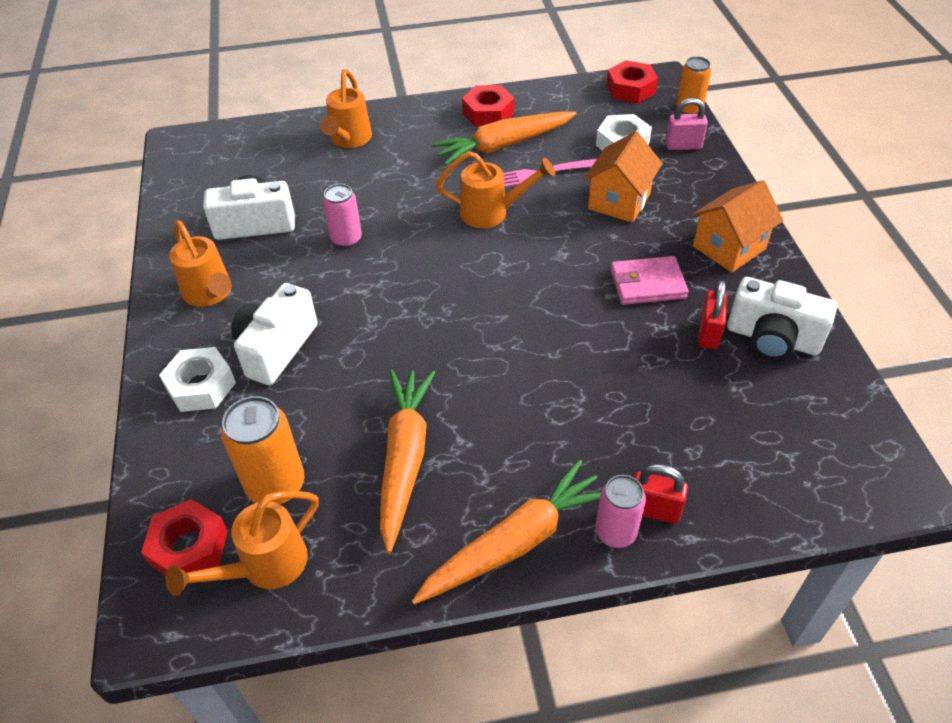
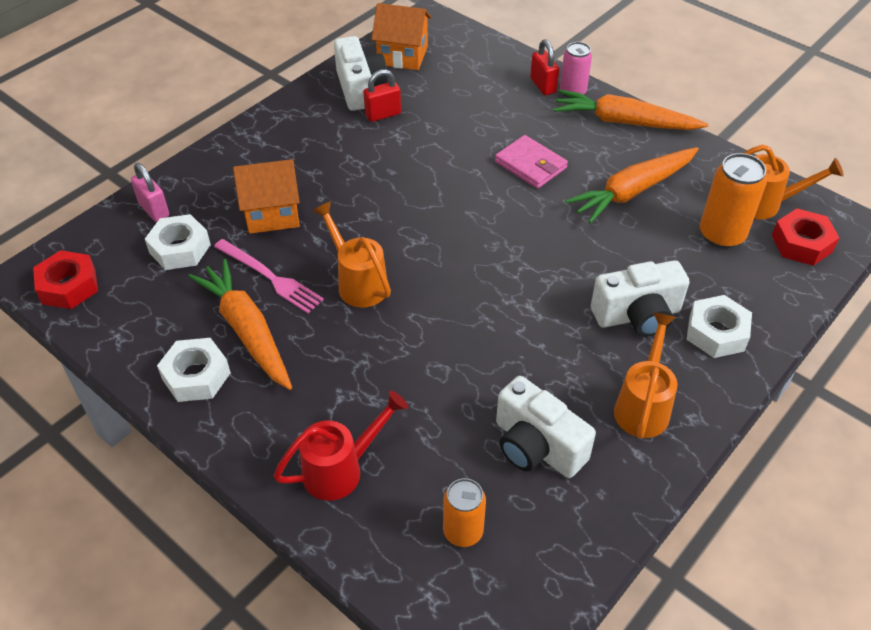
camera: 130 degrees left, 0 degrees up
(346, 239) = (485, 359): pink can -> none
(349, 140) = (342, 469): orange watering can -> red watering can
(488, 113) = (196, 376): red nut -> white nut
(503, 145) = (247, 330): orange carrot -> orange carrot turned 150 degrees counterclockwise
(647, 284) = (360, 158): pink wallet -> pink wallet (530, 165)
(689, 109) = (84, 230): orange can -> orange can (463, 531)
(729, 248) = (280, 136): orange house -> orange house (402, 56)

